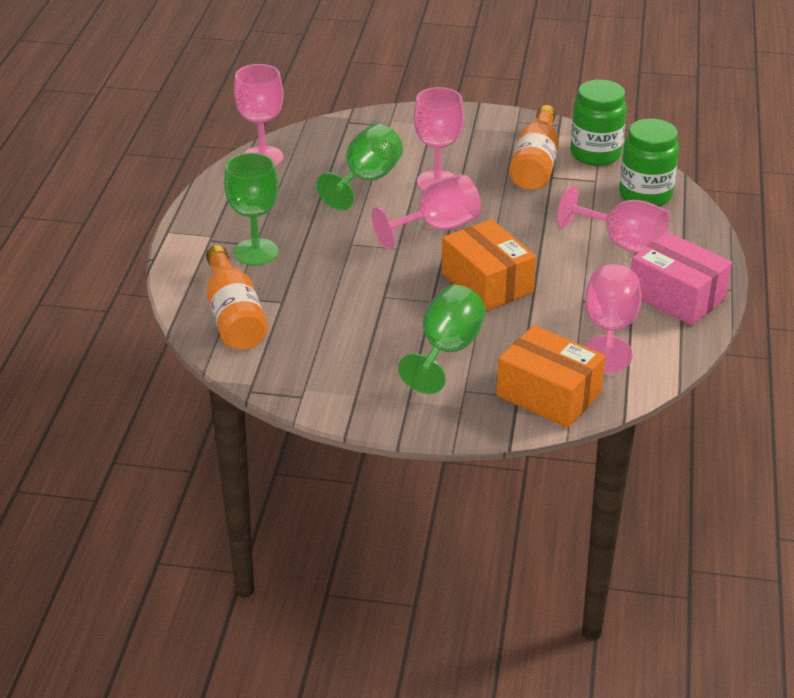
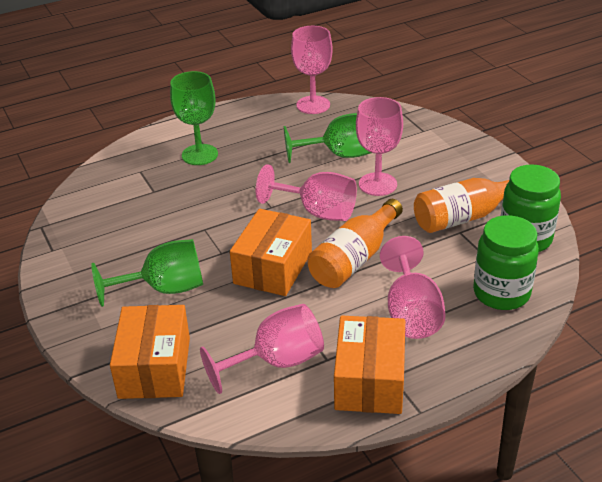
camera: 55 degrees right, 0 degrees up
(234, 316) = (117, 181): orange bottle -> orange bottle (354, 259)
(676, 296) = (370, 380): pink box -> orange box

